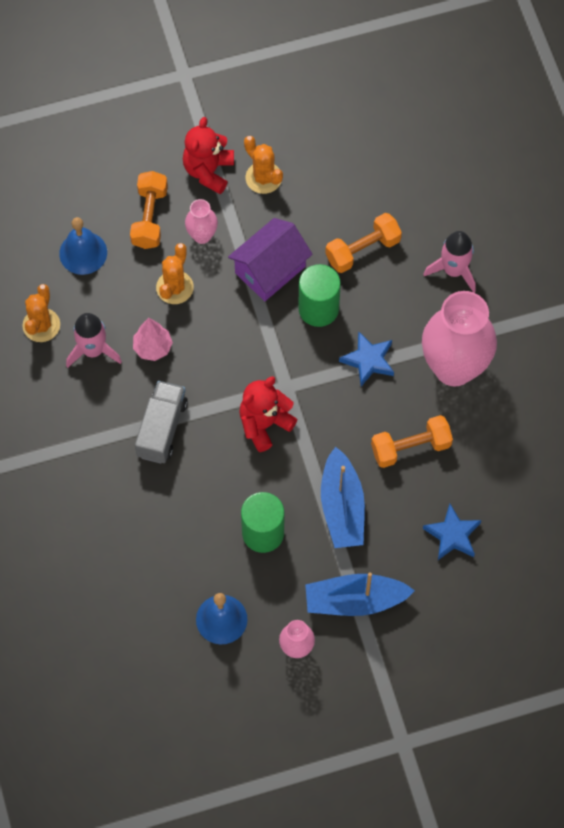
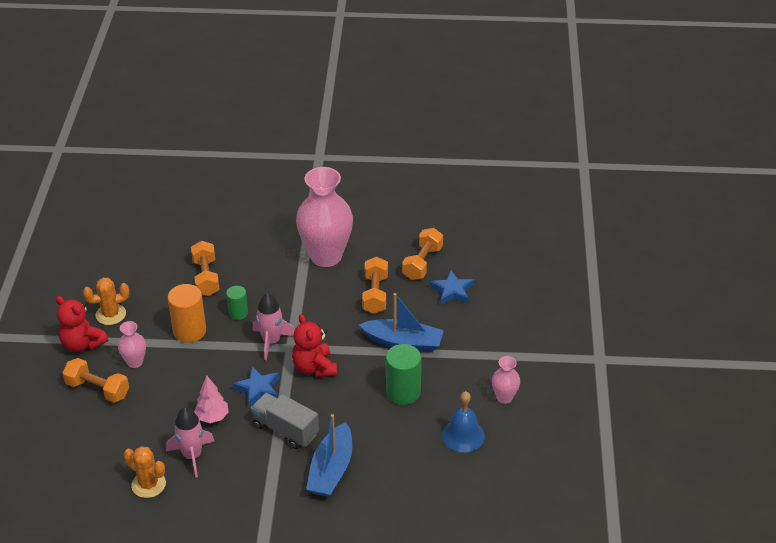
camera: 70 degrees left, 25 degrees down
(83, 253) = (100, 439): blue bell -> none
(174, 287) = (169, 390): orange cactus -> none
(270, 270) = (189, 331): purple house -> orange cylinder
(318, 309) = (238, 313): green cylinder -> green cylinder, size x0.59
(354, 600) = (480, 355): blue boat -> blue boat (331, 470)
(368, 360) = (295, 298): blue star -> blue star (258, 389)
(453, 270) = (251, 236): pink rocket -> pink rocket (271, 341)
(489, 483) = (422, 263): none -> orange dumbbell

